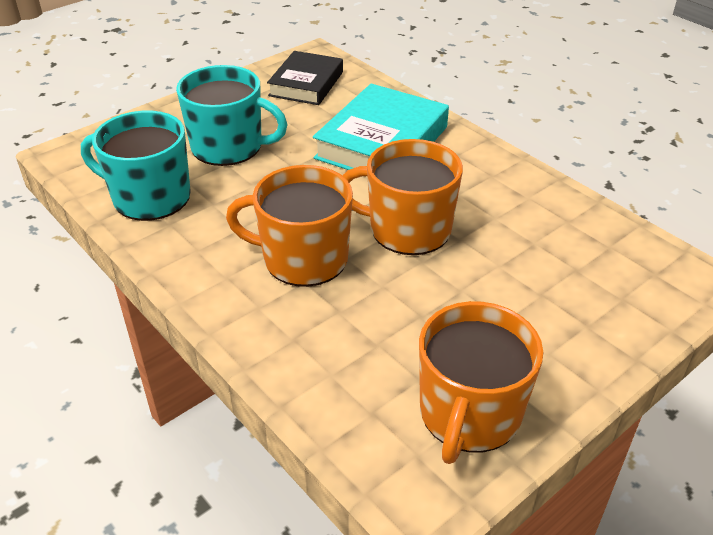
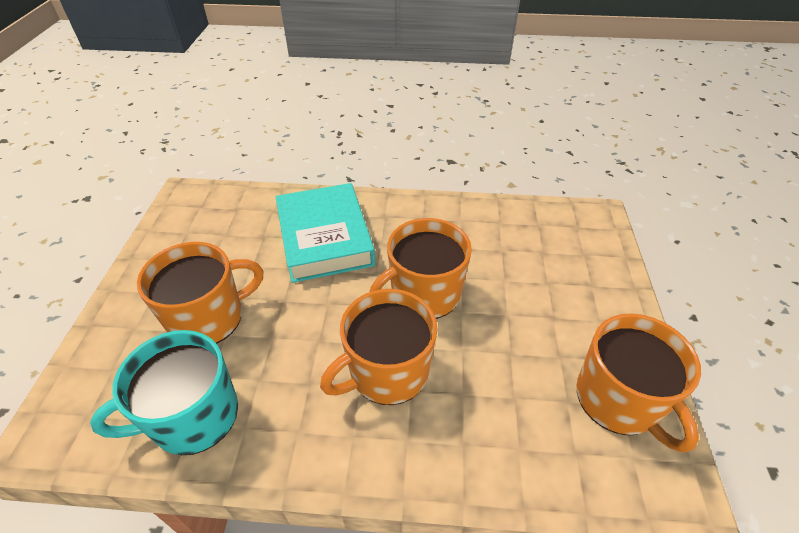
camera: 45 degrees left, 5 degrees up
(229, 147) = (209, 318): turquoise mug -> orange mug
(306, 84) = (207, 223): black book -> none

